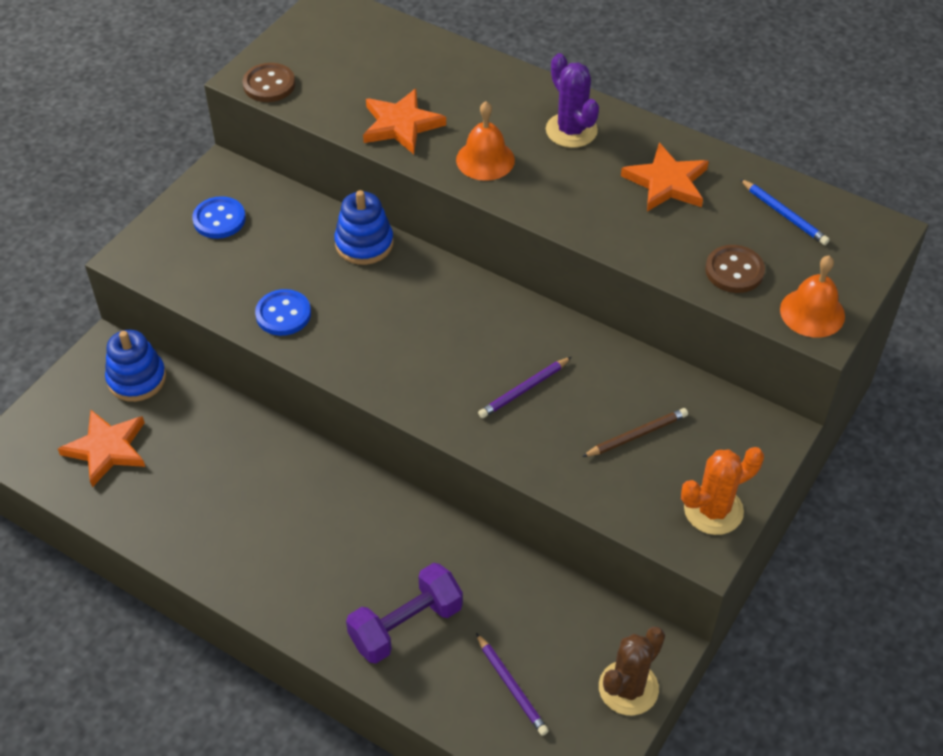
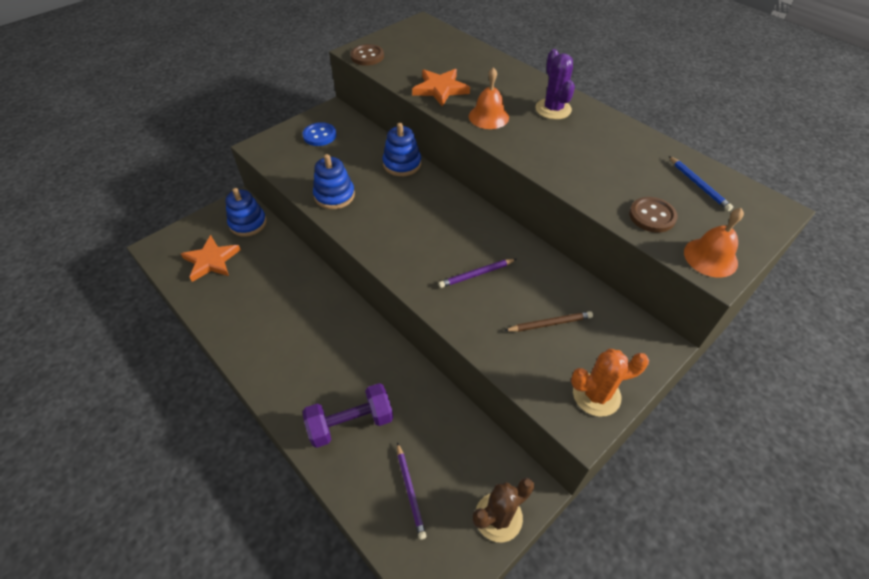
camera: 15 degrees right, 0 degrees up
(283, 314) = (334, 195): blue button -> blue stacking toy
(666, 182) = (613, 150): orange star -> none

